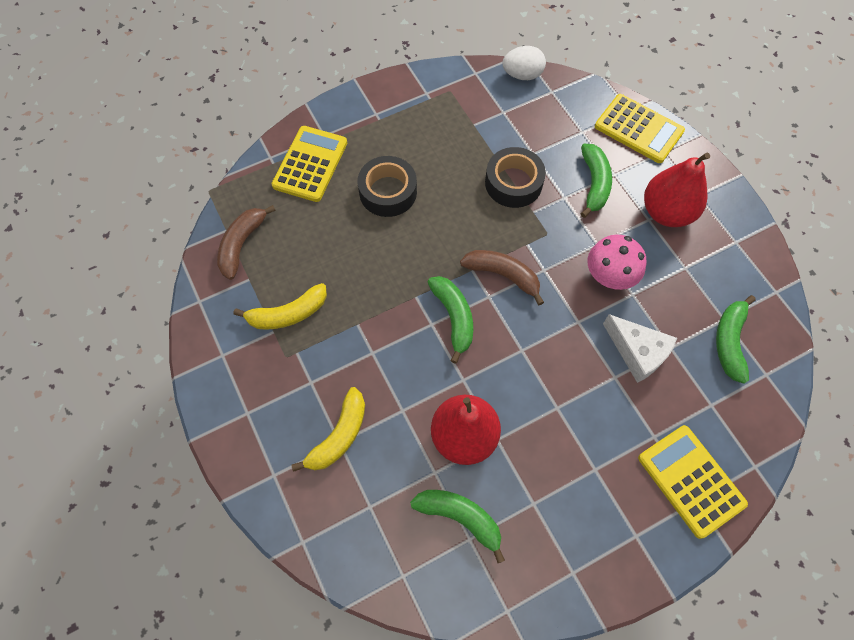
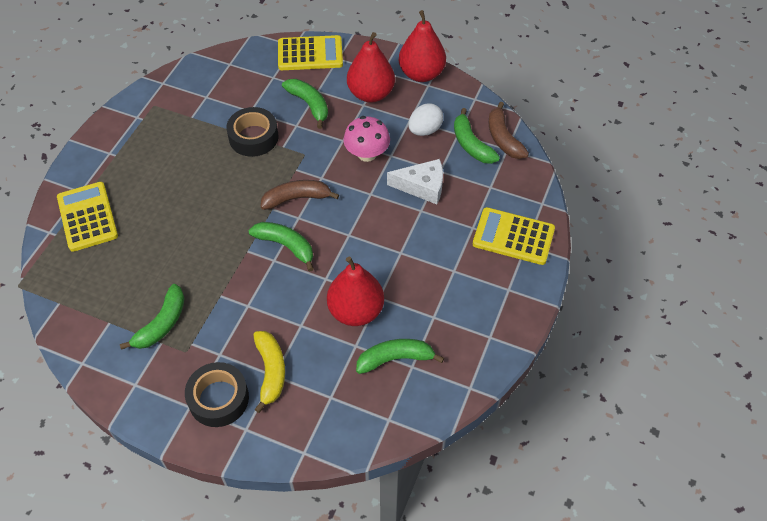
camera: 40 degrees left, 10 degrees down
(242, 244) = (81, 303): brown banana -> brown banana (503, 138)
(288, 314) = (162, 324): yellow banana -> green banana
(388, 192) = (166, 198): black tape -> black tape (218, 398)
(522, 75) = (199, 65): white egg -> white egg (425, 130)
(739, 225) = (421, 74): none -> red pear

